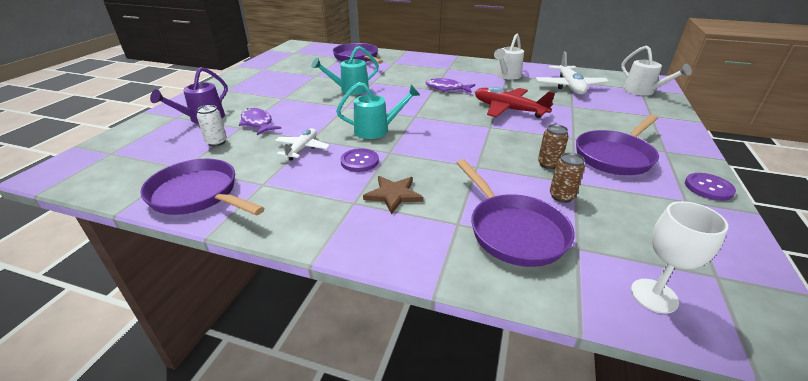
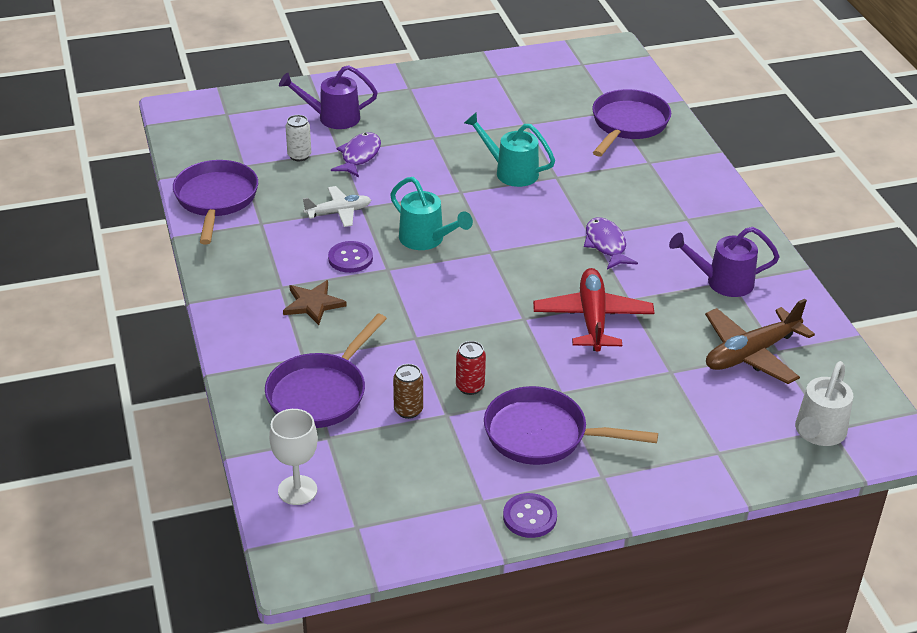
camera: 55 degrees right, 5 degrees up
(506, 76) = (722, 282): white watering can -> purple watering can
(548, 164) = (470, 387): brown can -> red can
(569, 86) = (751, 354): white plane -> brown plane

